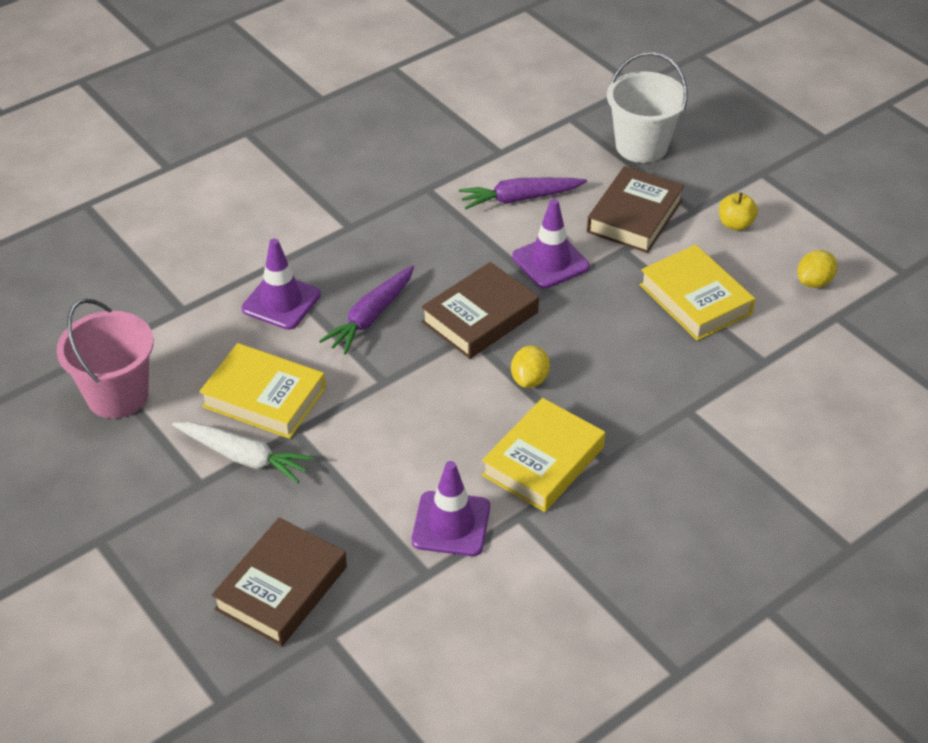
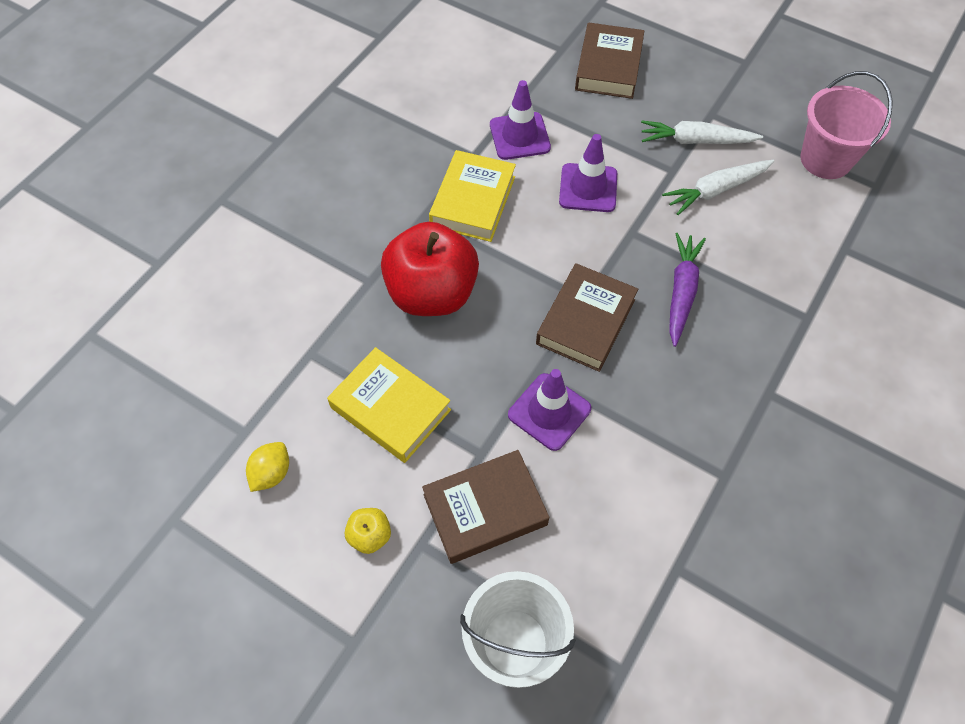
camera: 160 degrees right, 15 degrees up
(264, 397) = (716, 190): yellow book -> white carrot
(281, 302) = (768, 283): purple traffic cone -> purple traffic cone (588, 188)
(520, 198) = (619, 495): purple carrot -> none
(529, 379) = (513, 270): yellow lemon -> none
(624, 381) = (432, 293): none -> red apple
(634, 216) = (485, 509): brown book -> brown book turned 60 degrees clockwise

